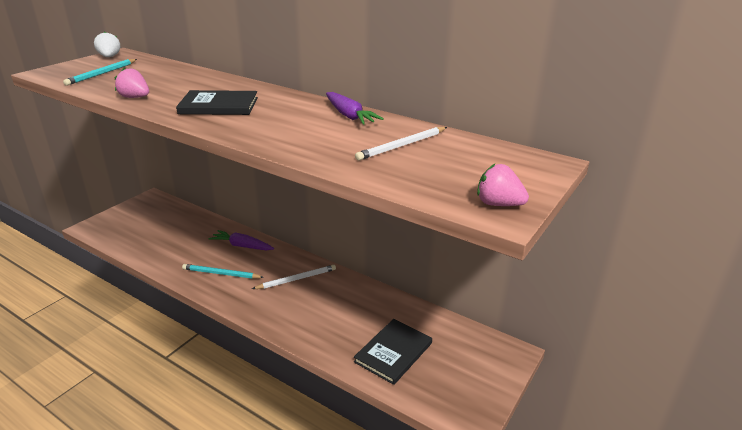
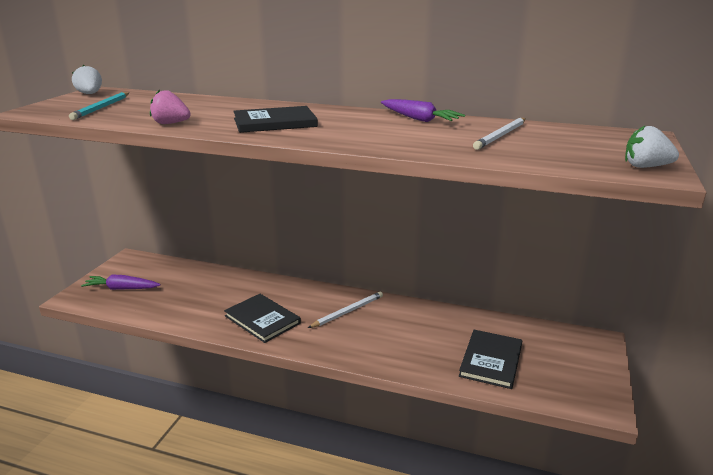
camera: 15 degrees left, 5 degrees down
(221, 274) = (262, 319): turquoise pencil -> black book
(242, 246) = (267, 290): purple carrot -> purple carrot (122, 288)
(498, 204) = (645, 167): pink strawberry -> white strawberry

